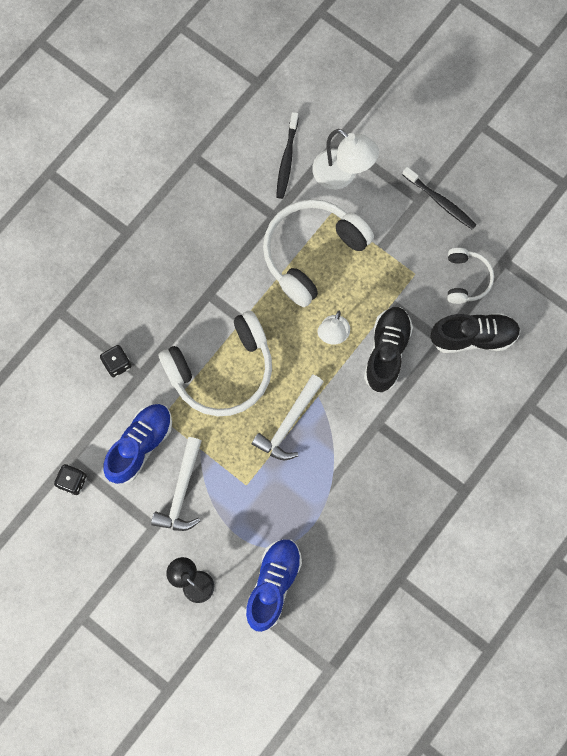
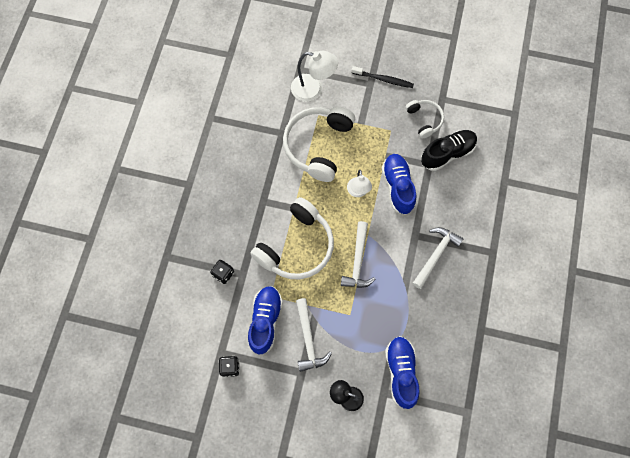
camera: 25 degrees left, 5 degrees down
(287, 159) = (272, 94): black toothbrush -> none
(386, 352) = (398, 187): black shoe -> blue shoe
(390, 460) = (435, 255): none -> white hammer

